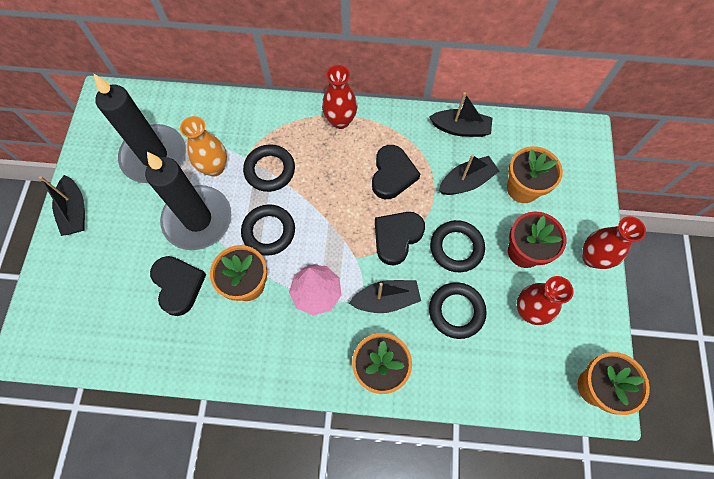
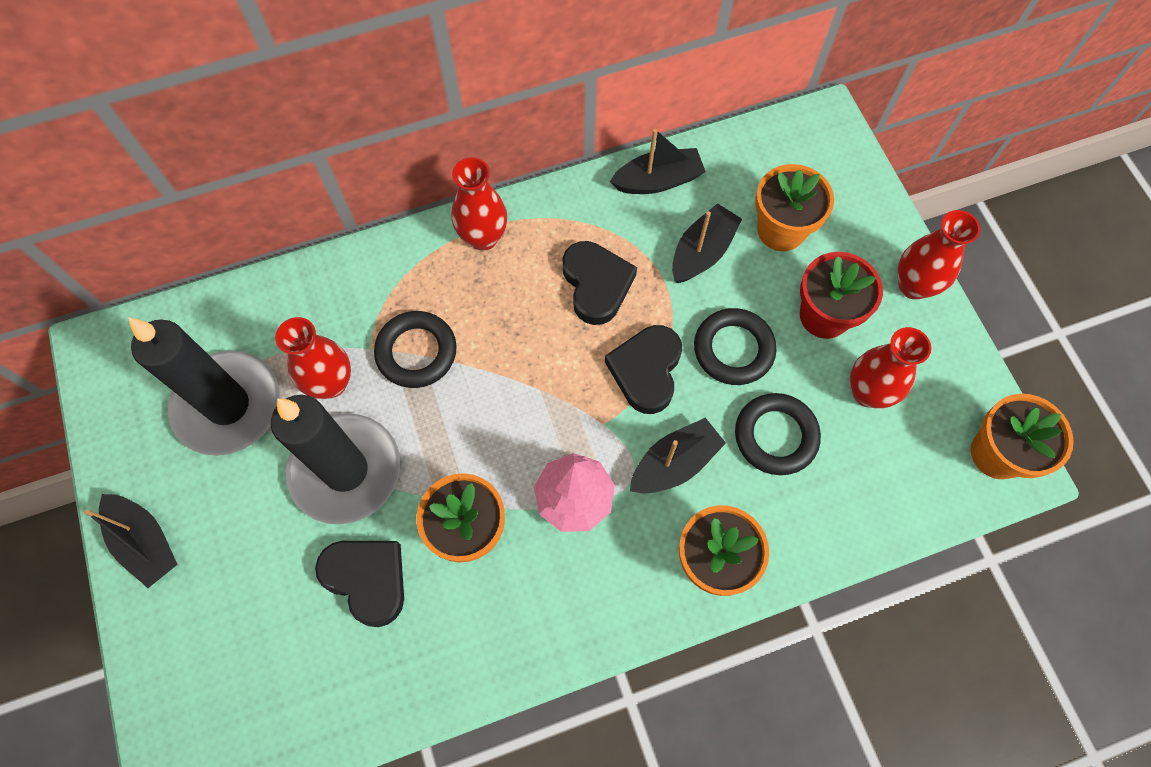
camera: 25 degrees left, 0 degrees up
(214, 167) = (331, 383): orange vase -> red vase
(269, 231) = (461, 441): black ring -> none

